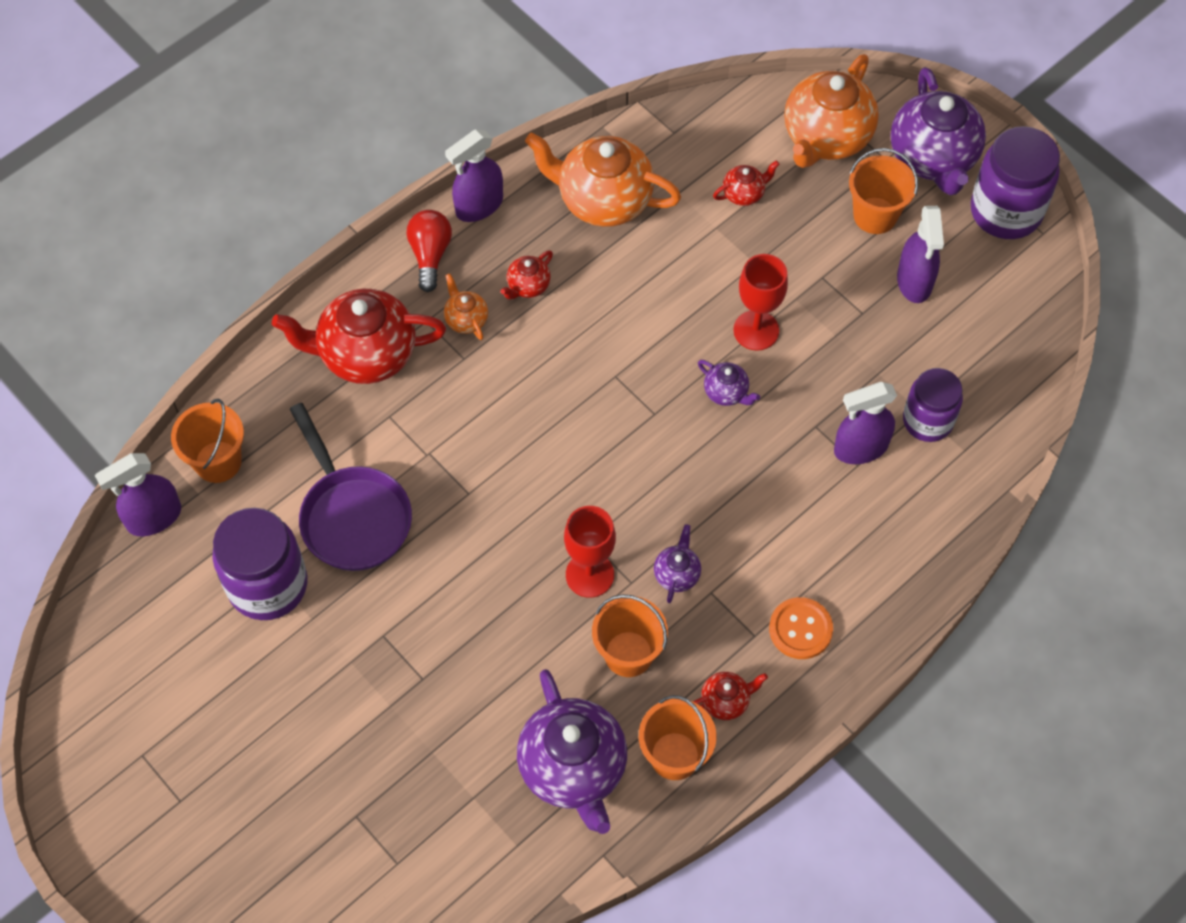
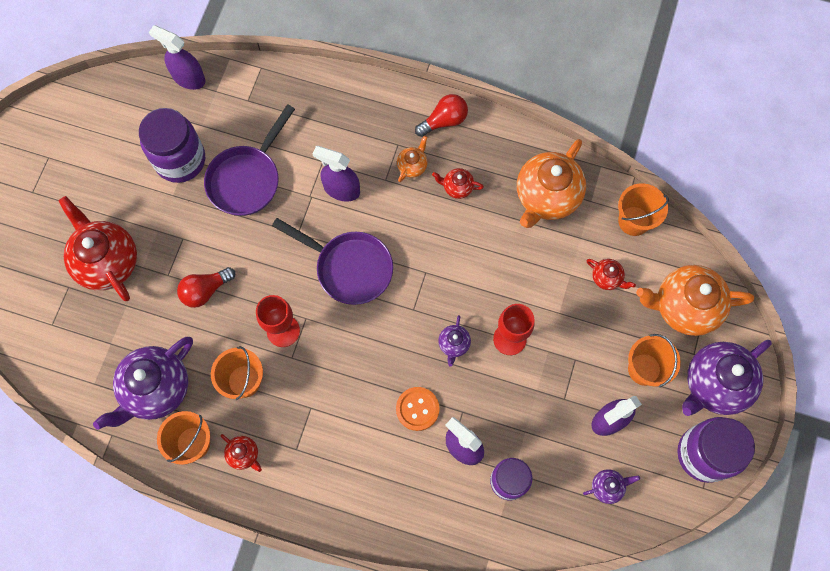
camera: 60 degrees right, 10 degrees up
(218, 462) = (241, 89): orange bucket -> orange bucket (634, 221)
(366, 354) = (355, 125): red teapot -> red teapot (107, 261)
(475, 642) = (205, 290): none -> red light bulb
(479, 206) = (495, 128): purple spray bottle -> purple spray bottle (341, 189)
(554, 457) = (349, 267): none -> purple pan
(603, 200) = (546, 196): orange teapot -> orange teapot turned 135 degrees counterclockwise
(677, 574) = (311, 381): purple teapot -> purple teapot (607, 487)
(800, 629) = (315, 475): orange button -> orange button (417, 409)

